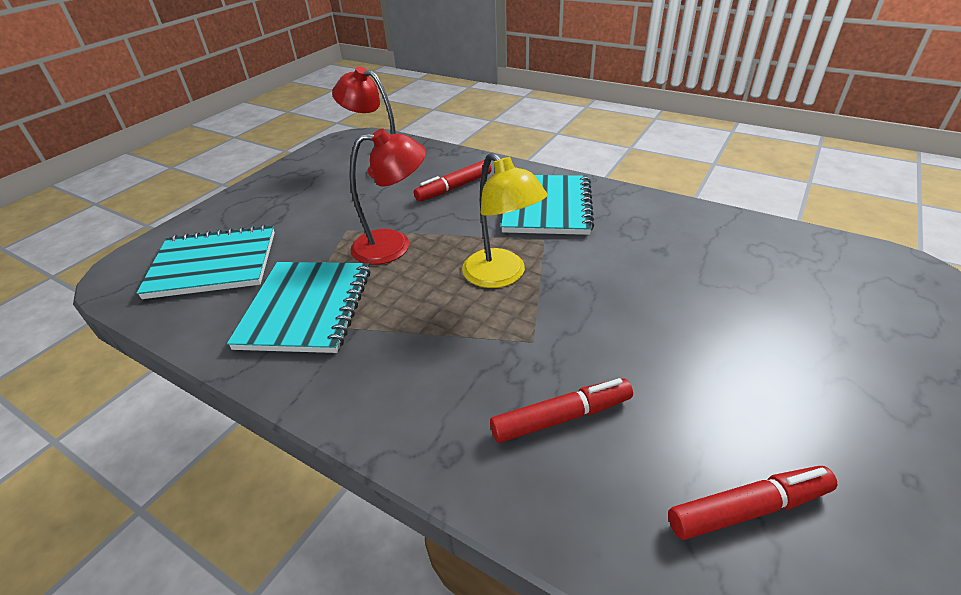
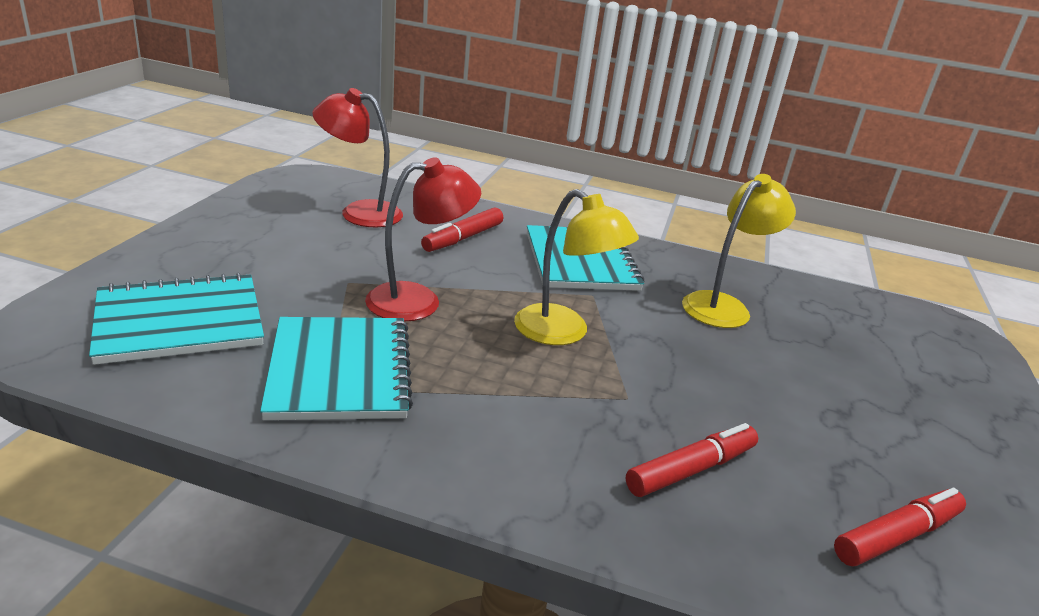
camera: 20 degrees left, 10 degrees down
(665, 249) = (723, 306): none -> yellow lamp

